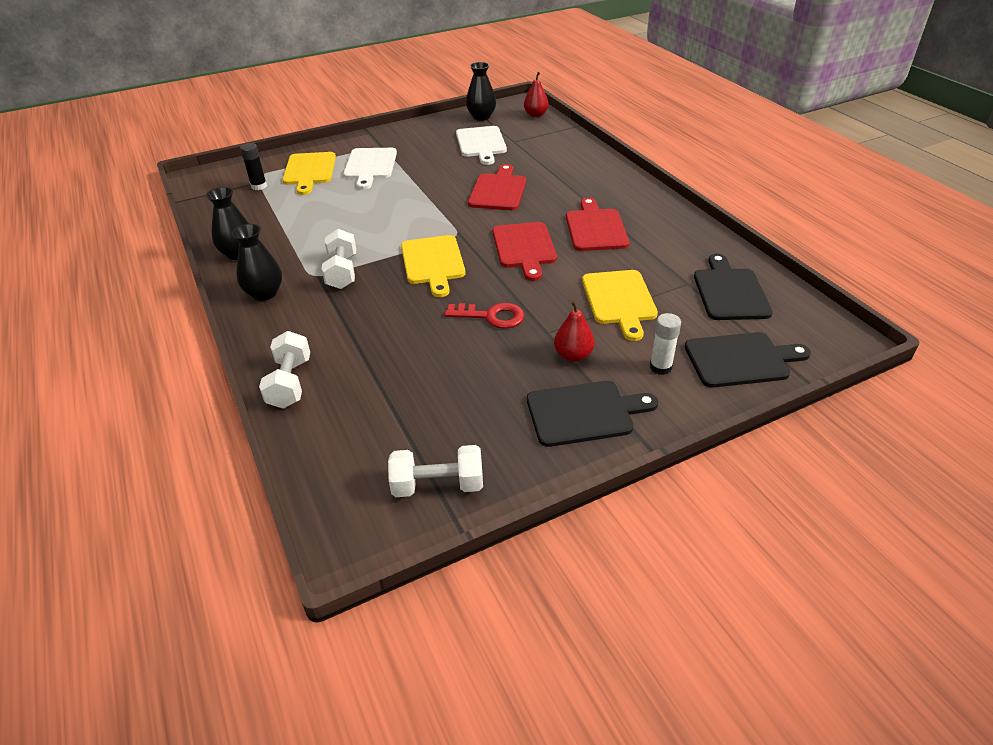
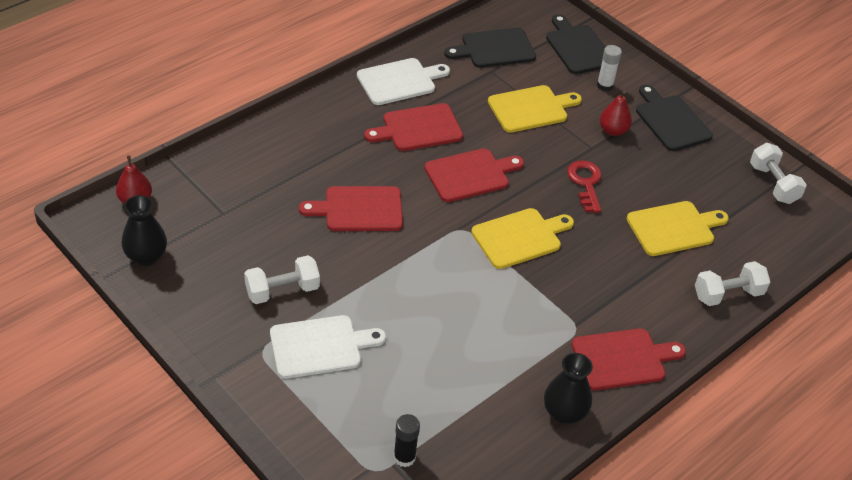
camera: 110 degrees left, 5 degrees up
(264, 293) = (622, 359): black vase -> red cutting board
(309, 171) = (348, 412): yellow cutting board -> yellow cutting board (673, 228)
(342, 272) = (562, 306): white dumbbell -> white dumbbell (282, 291)
(481, 143) = (235, 243): white cutting board -> white cutting board (399, 81)

